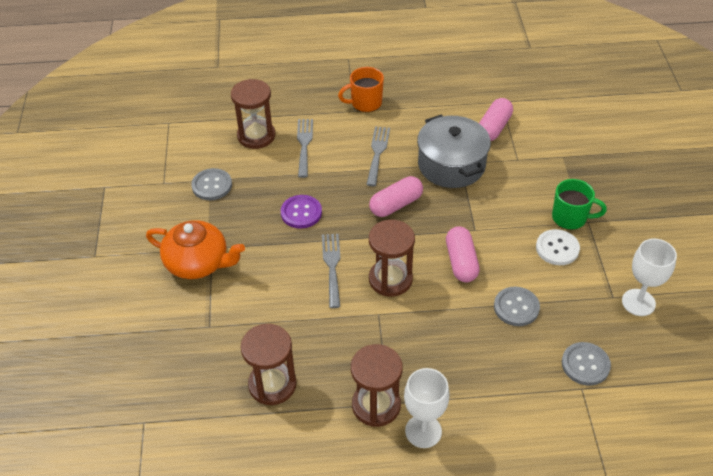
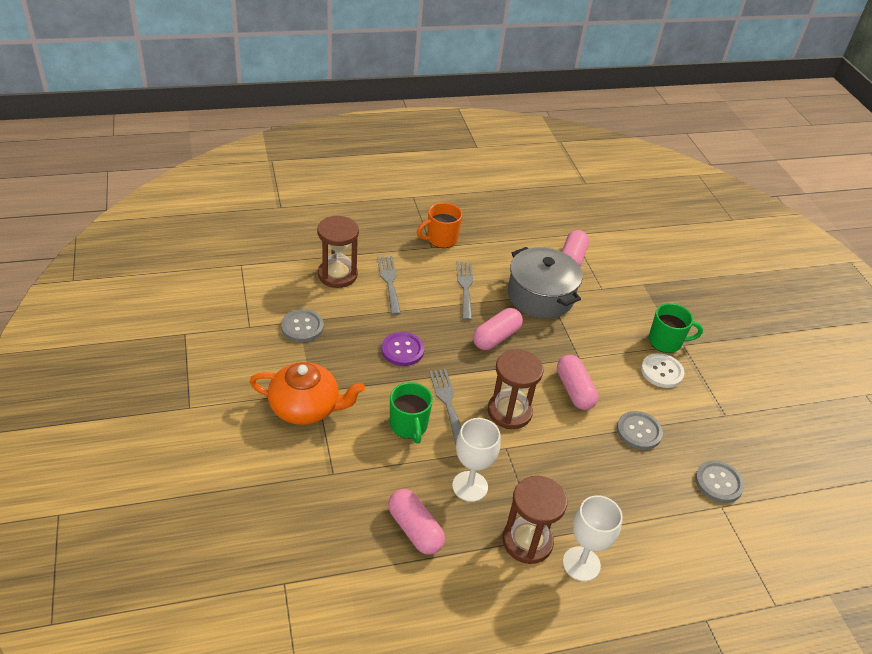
camera: 15 degrees left, 5 degrees down
(272, 384) = (415, 529): brown hourglass -> pink capsule
(290, 286) = (409, 426): none -> green mug
(638, 302) = (750, 419): white goblet -> white goblet (470, 486)

